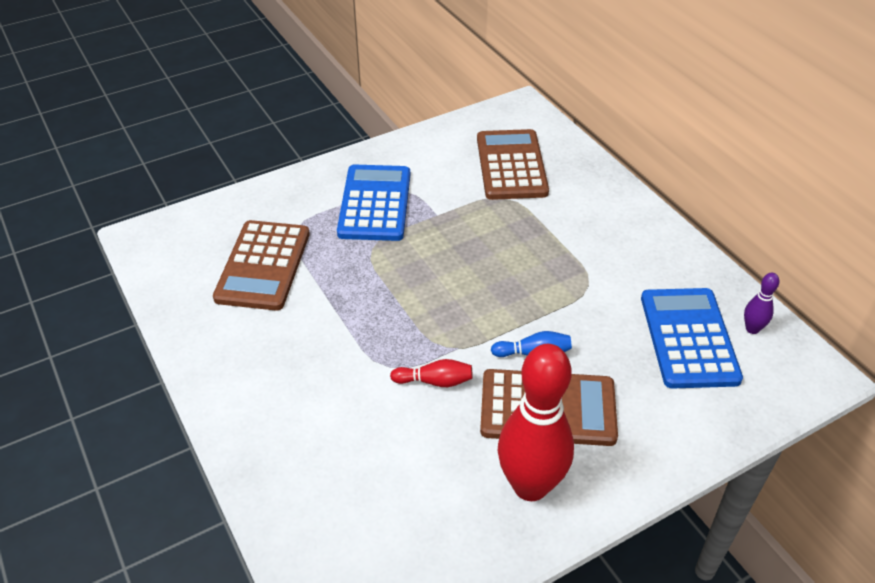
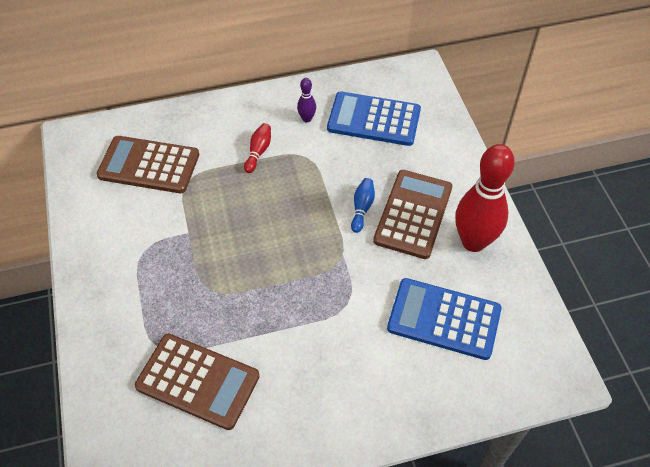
camera: 75 degrees left, 10 degrees up
(375, 203) = (152, 276): blue calculator -> blue calculator (444, 319)
(435, 381) = (371, 276): red bowling pin -> red bowling pin (258, 152)
(752, 329) = (376, 85): purple bowling pin -> purple bowling pin (307, 119)

